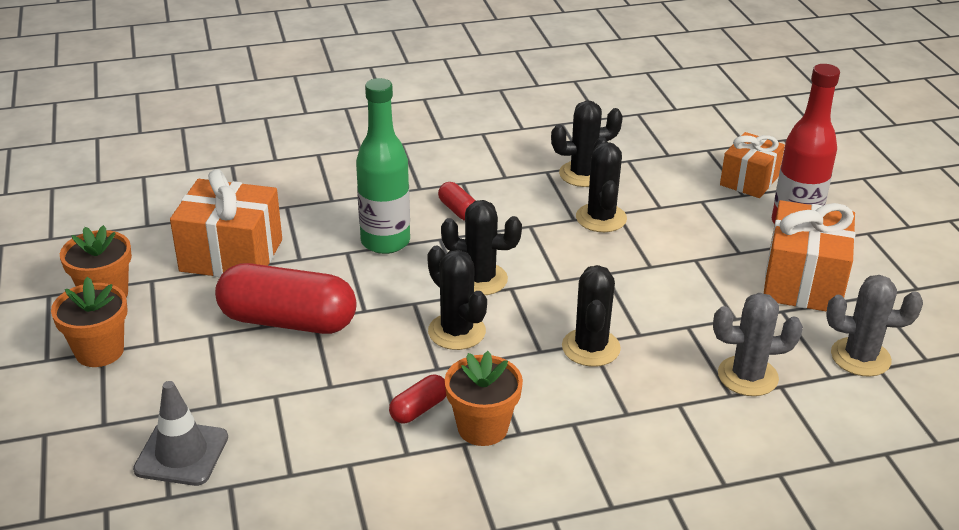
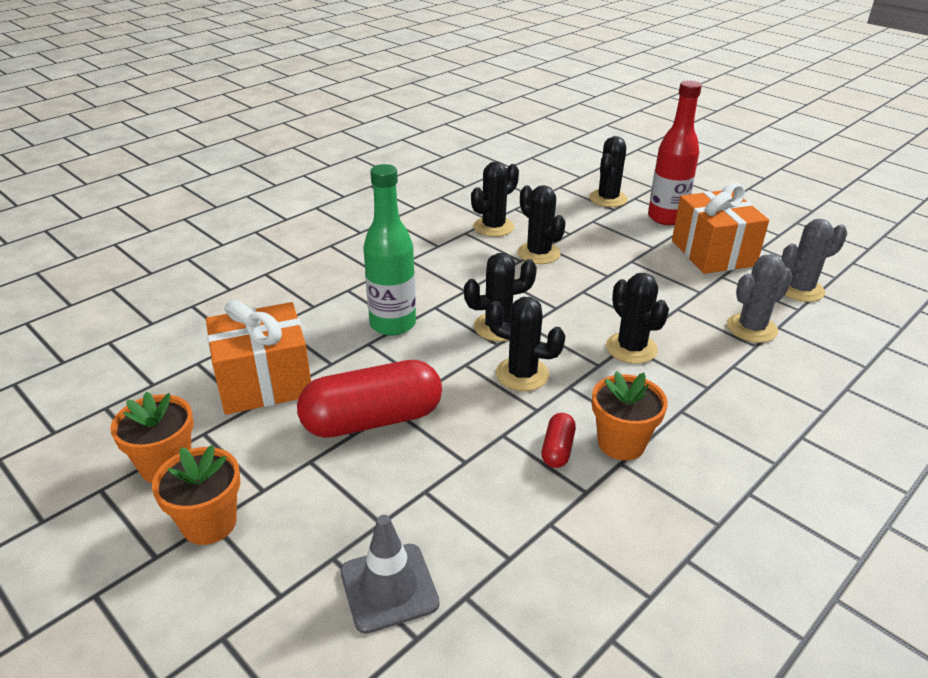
camera: 30 degrees left, 0 degrees up
(458, 210) = (427, 281): red capsule -> none
(749, 180) = (608, 199): orange gift -> black cactus

